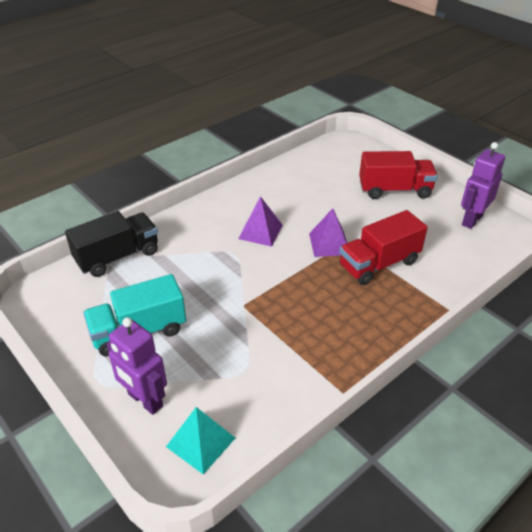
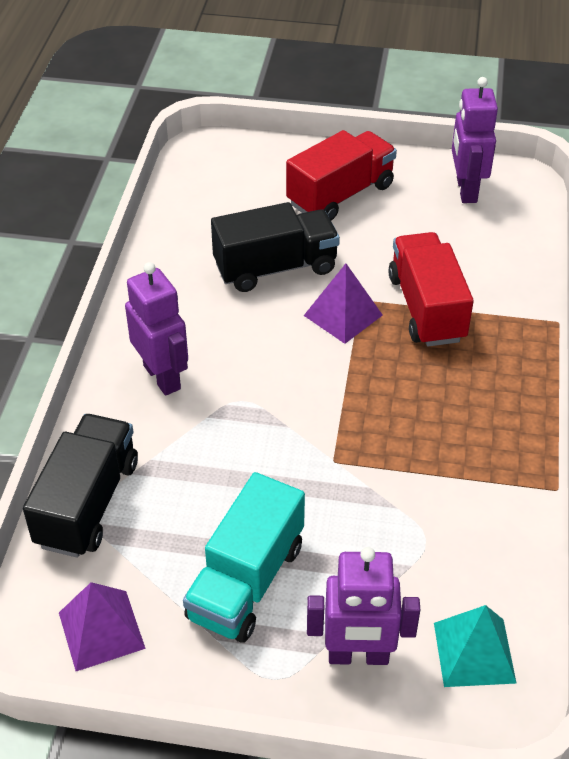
camera: 40 degrees left, 5 degrees up
(211, 224) = (162, 377): none -> purple robot
(260, 232) = (240, 349): purple pyramid -> purple pyramid (101, 630)
(320, 206) = (275, 268): none -> black truck
(379, 264) = (426, 308): red truck -> red truck turned 150 degrees clockwise

